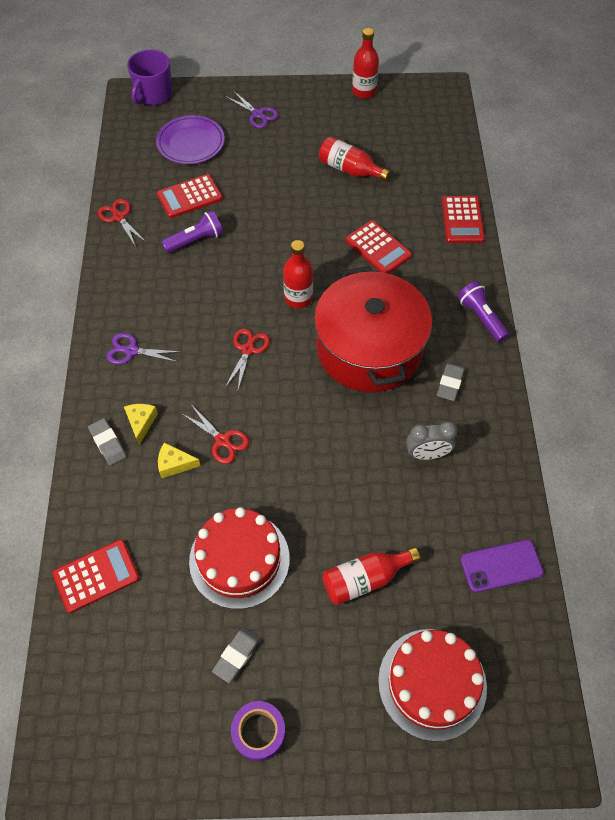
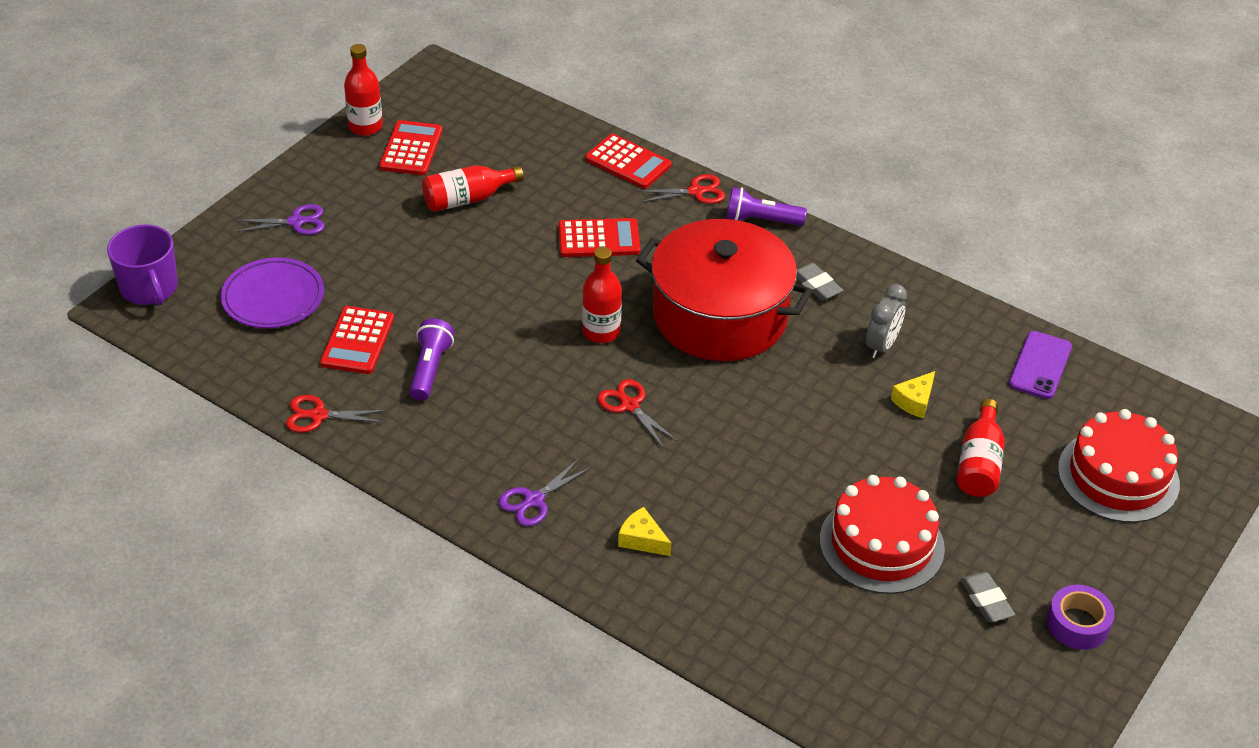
camera: 55 degrees left, 15 degrees down
(96, 576) = (805, 670): red calculator -> red calculator (411, 149)
(107, 443) = (642, 581): grey eraser -> none
(174, 464) = (722, 538): yellow cheese -> yellow cheese (914, 401)
(222, 440) = (727, 485): red scissors -> red scissors (696, 192)

